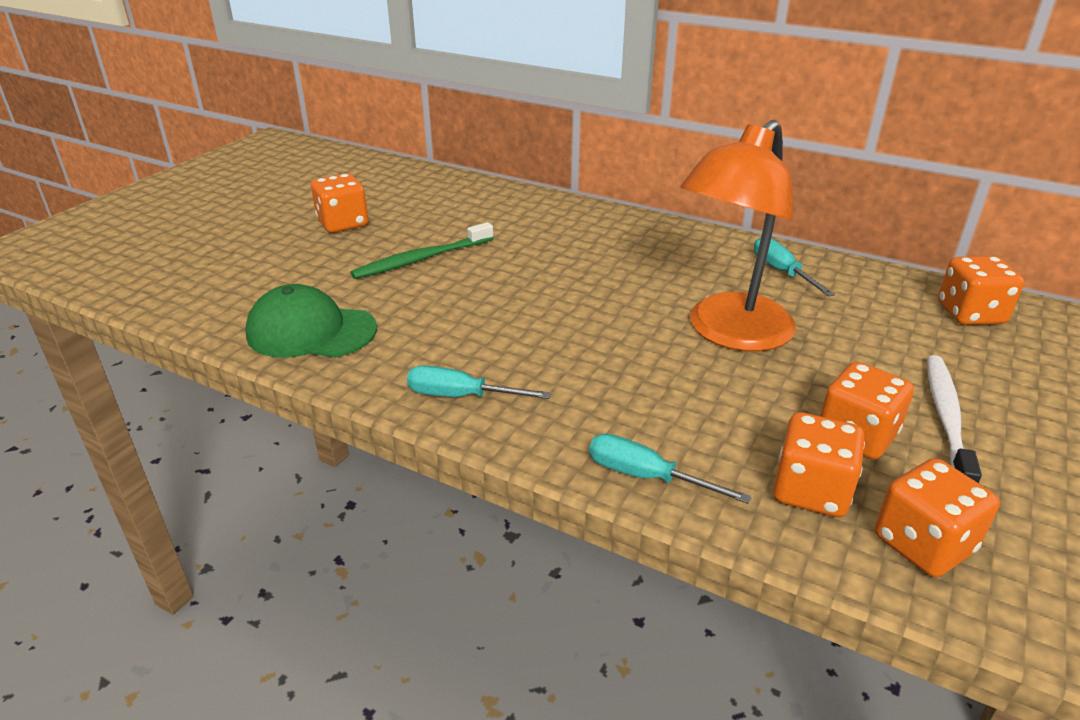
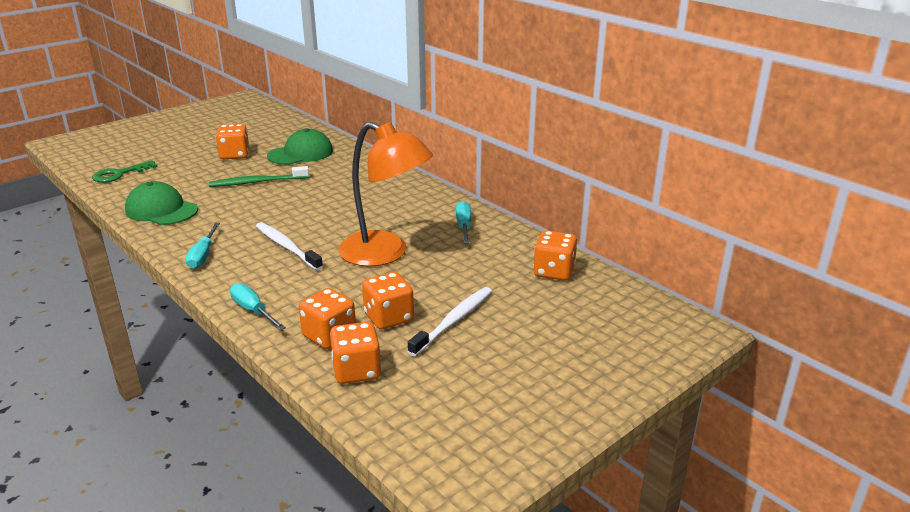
camera: 20 degrees right, 5 degrees down
(179, 284) = (119, 174): none -> green key
(441, 206) = (301, 153): none -> green cap
(461, 396) = (203, 256): turquoise screwdriver -> turquoise screwdriver turned 120 degrees counterclockwise
(576, 352) = (286, 246): none -> white toothbrush
(730, 333) = (385, 253): orange lamp -> orange lamp turned 120 degrees counterclockwise

